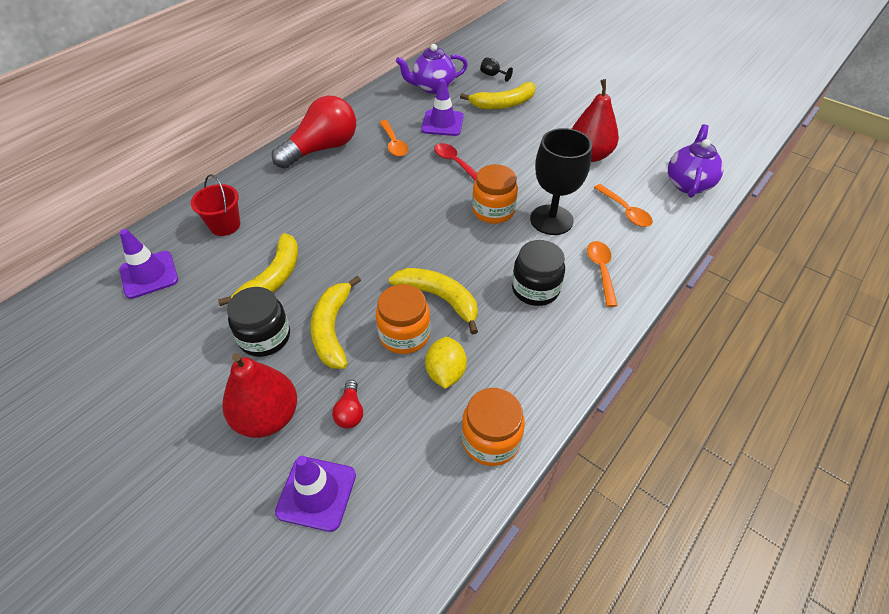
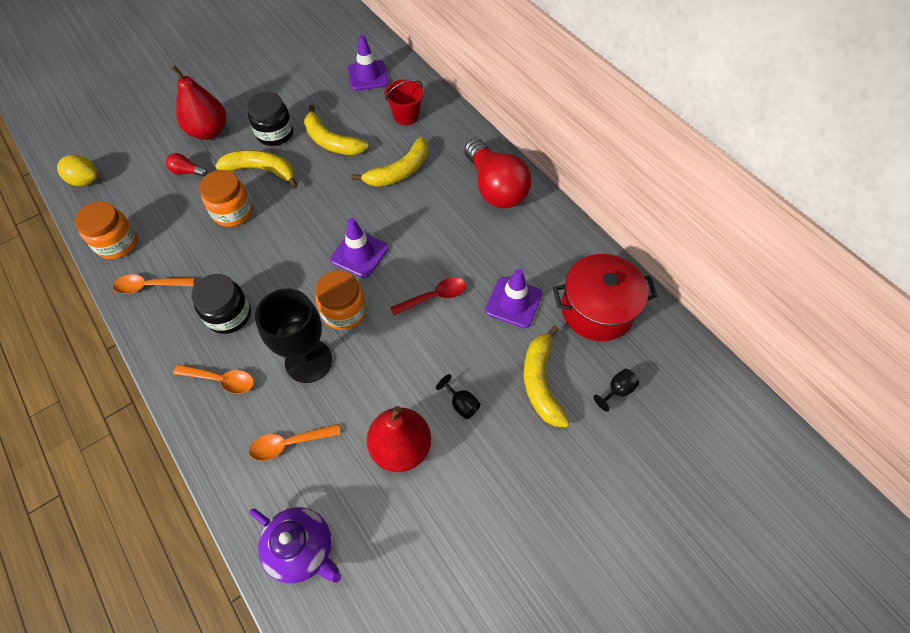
camera: 105 degrees right, 10 degrees up
(316, 493) = (143, 150): purple traffic cone -> purple traffic cone (359, 254)
(394, 143) = (486, 248): orange spoon -> orange spoon (149, 286)
(433, 87) = (597, 310): purple teapot -> red pot
(439, 298) = (256, 241): yellow banana -> yellow banana (399, 171)
(445, 373) = (184, 230): yellow lemon -> yellow lemon (85, 181)
(540, 134) = (461, 404): none -> black goblet

